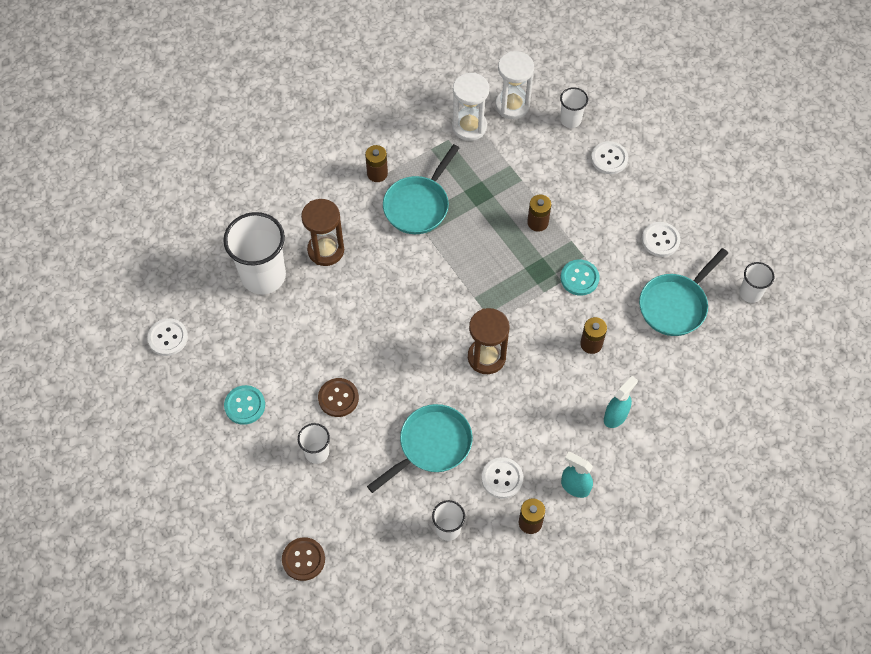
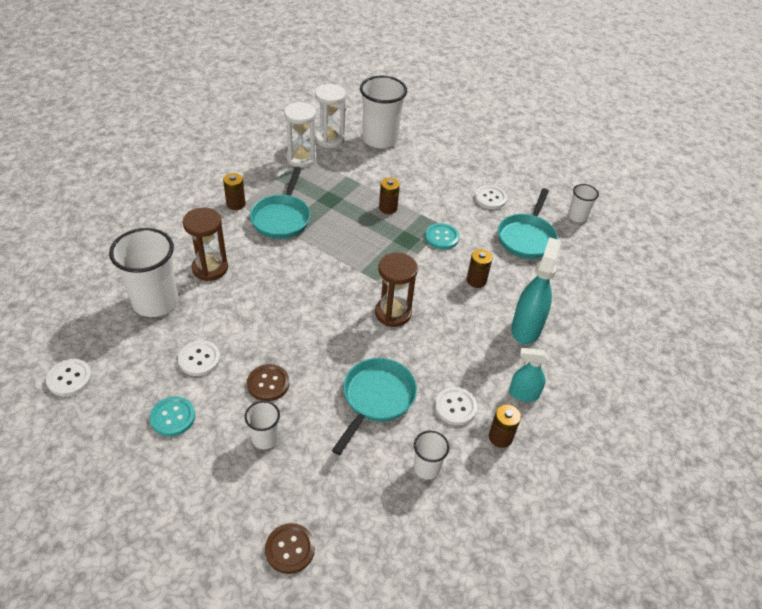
camera: 25 degrees left, 15 degrees down
(570, 120) = (380, 139): white cup -> white cup, size x1.98
(609, 158) = (422, 157): white button -> white button (199, 359)
(615, 416) = (526, 328): turquoise spray bottle -> turquoise spray bottle, size x1.63

